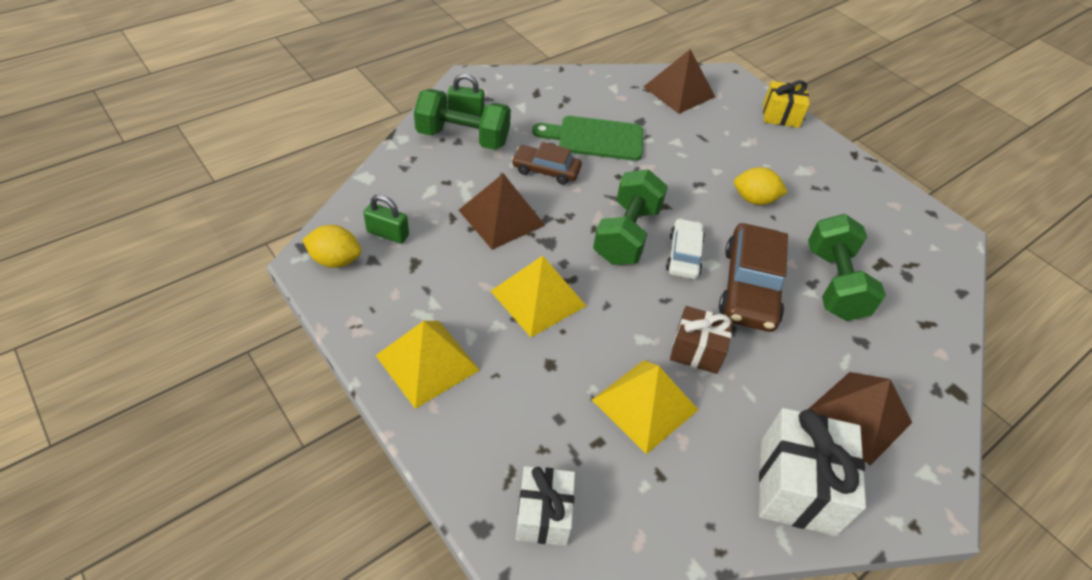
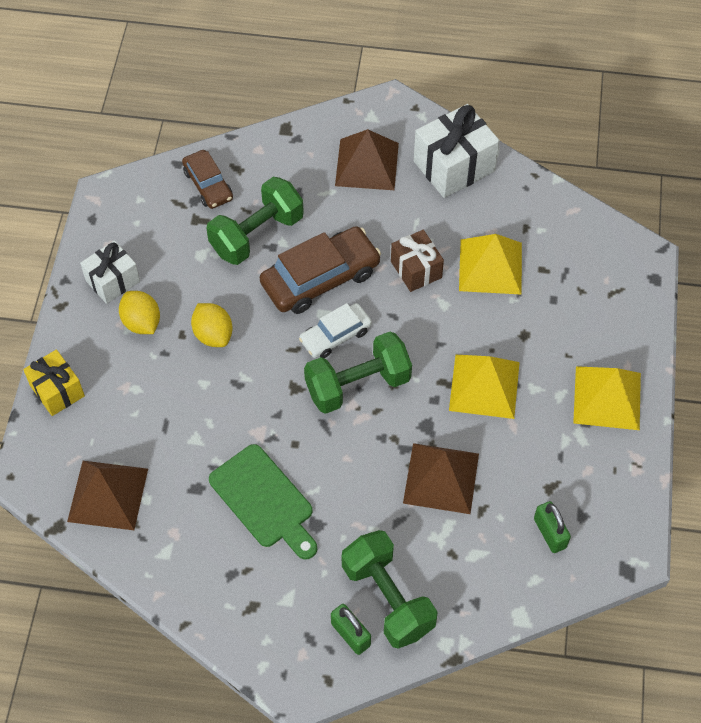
camera: 130 degrees left, 10 degrees up
(335, 260) = (612, 537): yellow lemon -> yellow lemon (142, 322)
(543, 515) = (614, 259): white gift -> white gift (113, 281)
(546, 170) = (351, 498): brown car -> brown car (208, 185)

